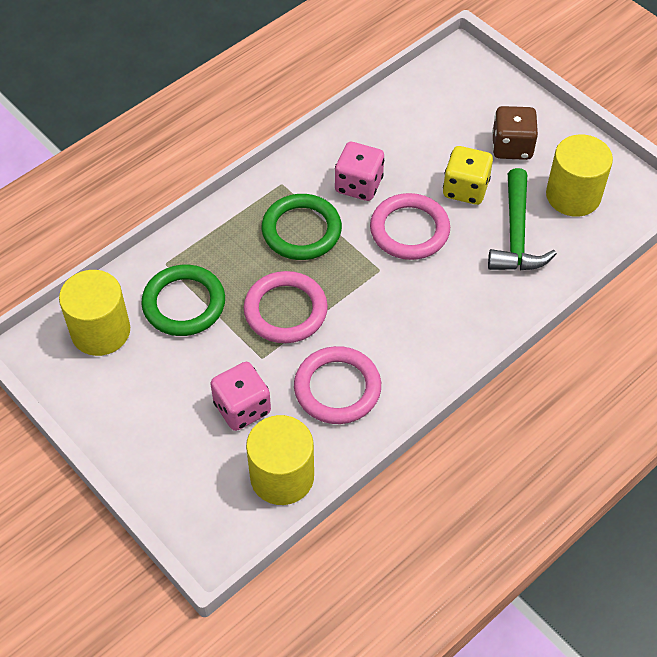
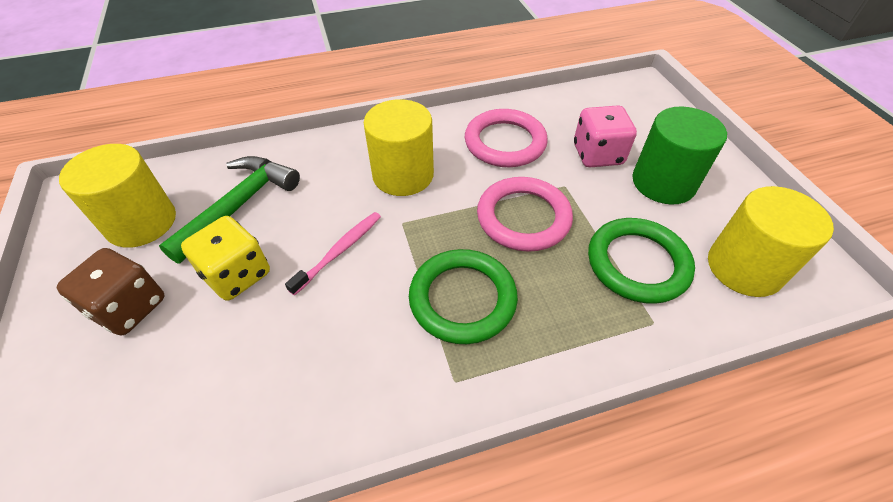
camera: 155 degrees left, 5 degrees down
(173, 396) = (663, 182): none -> green cylinder
(282, 476) = (578, 105): yellow cylinder -> yellow cylinder (403, 175)
(358, 185) = (354, 333): pink dice -> none
(409, 230) = (339, 251): pink ring -> pink toothbrush

